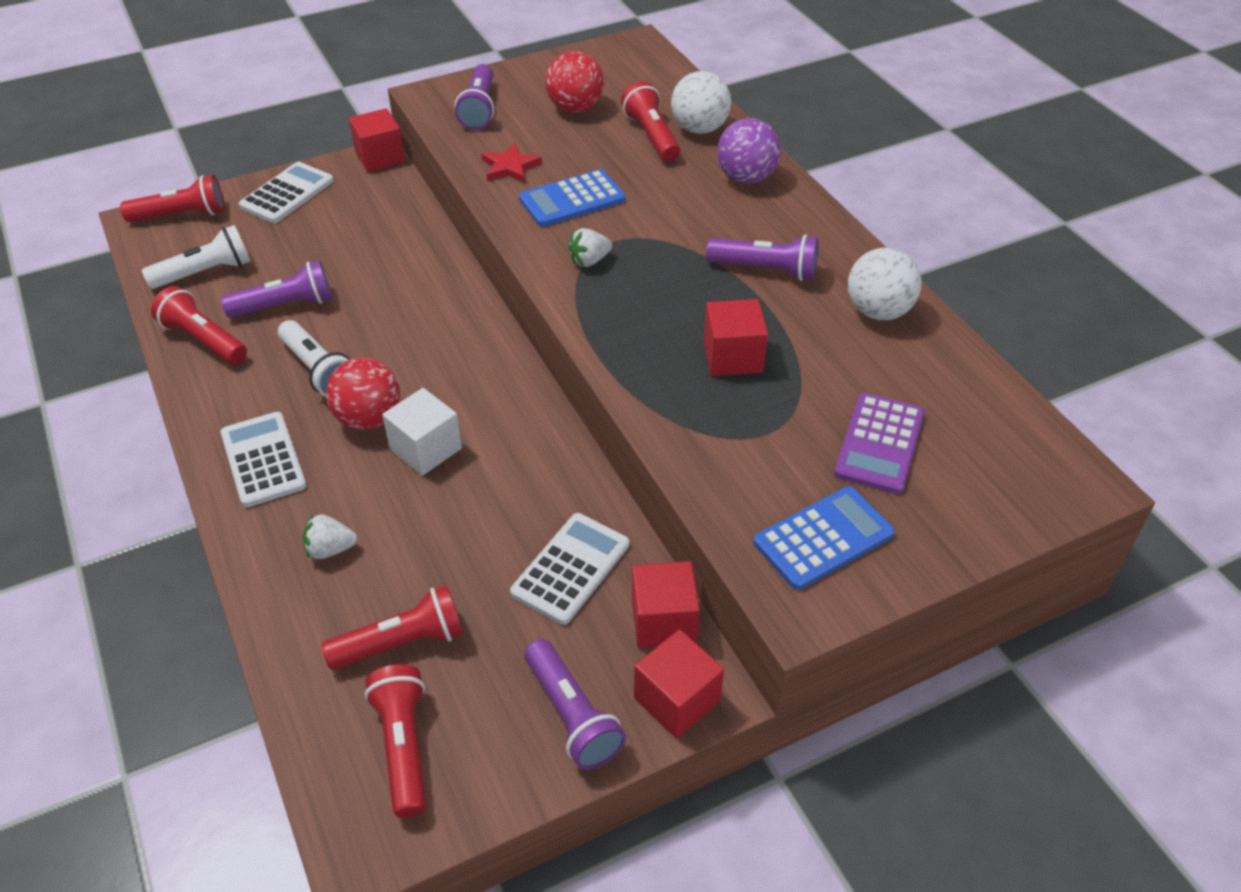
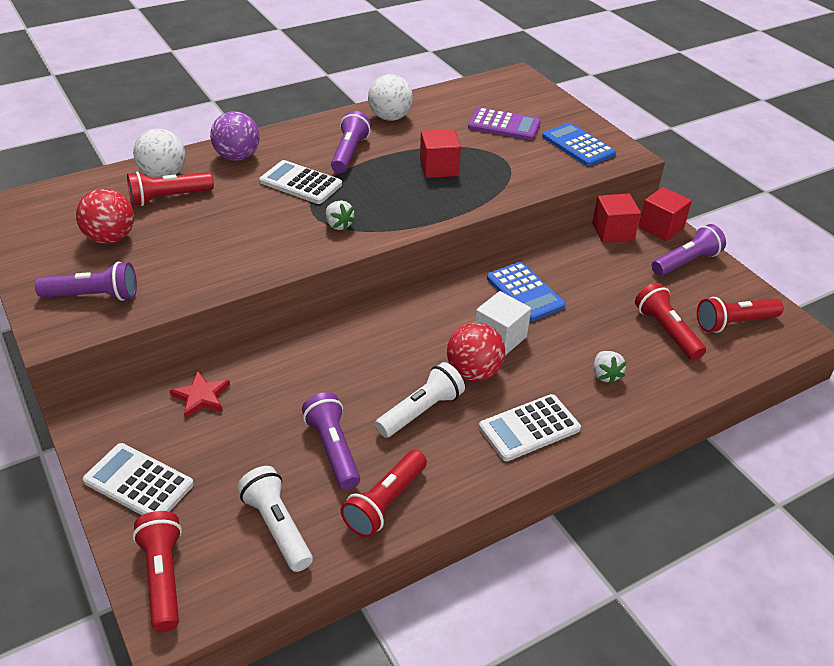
camera: 95 degrees left, 5 degrees down
(380, 157) = (84, 414): red cube -> none
(510, 167) = (201, 271): red star -> red star (201, 397)
(570, 568) = (587, 266): white calculator -> white calculator (300, 183)
(572, 200) = (257, 235): blue calculator -> blue calculator (525, 292)

